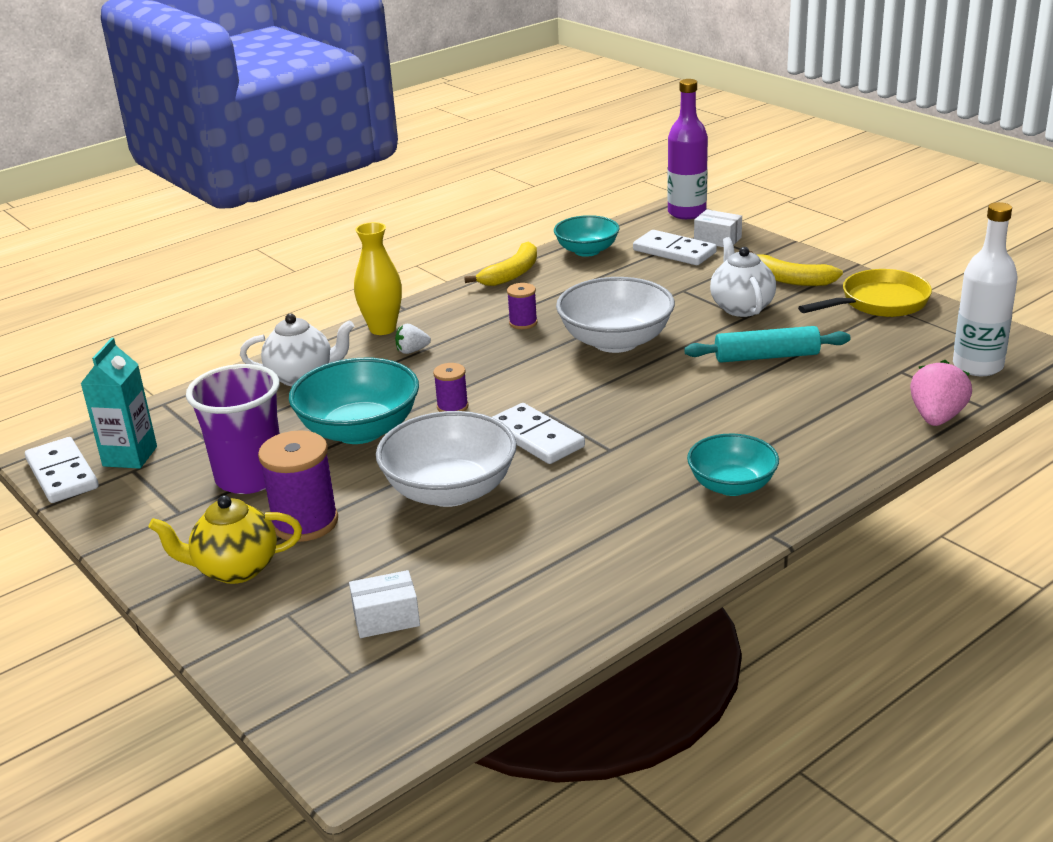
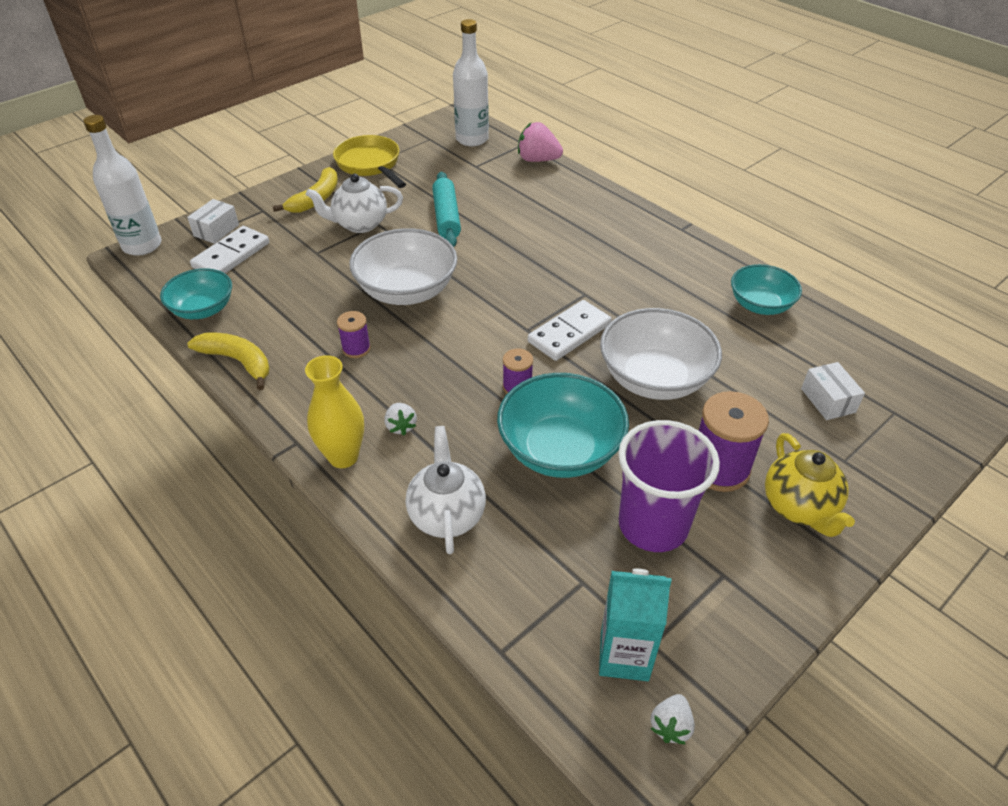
camera: 95 degrees left, 15 degrees up
(62, 474) = (670, 726): white domino -> white strawberry
(687, 213) = (142, 245): purple bottle -> white bottle
(732, 485) = (627, 241): turquoise bowl -> turquoise bowl (760, 305)

